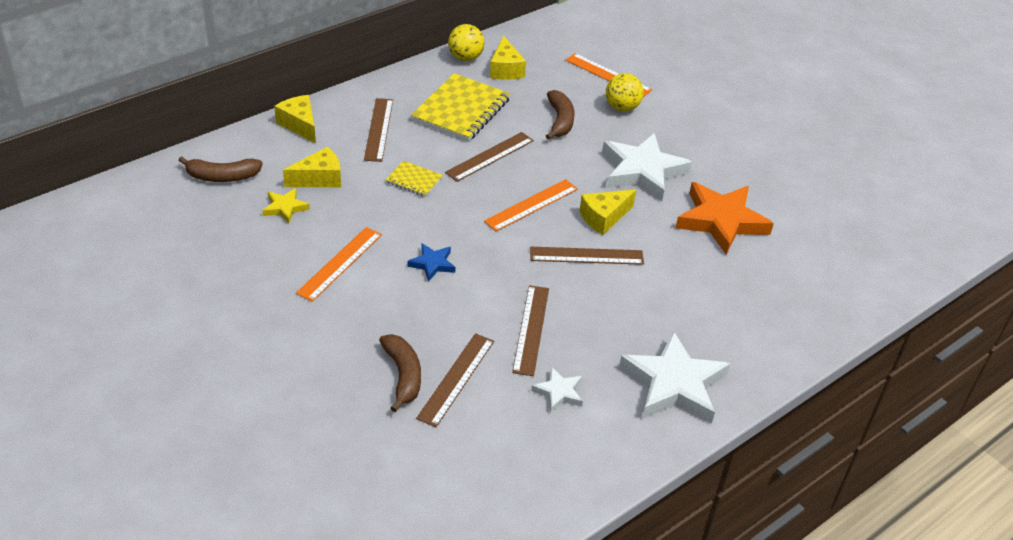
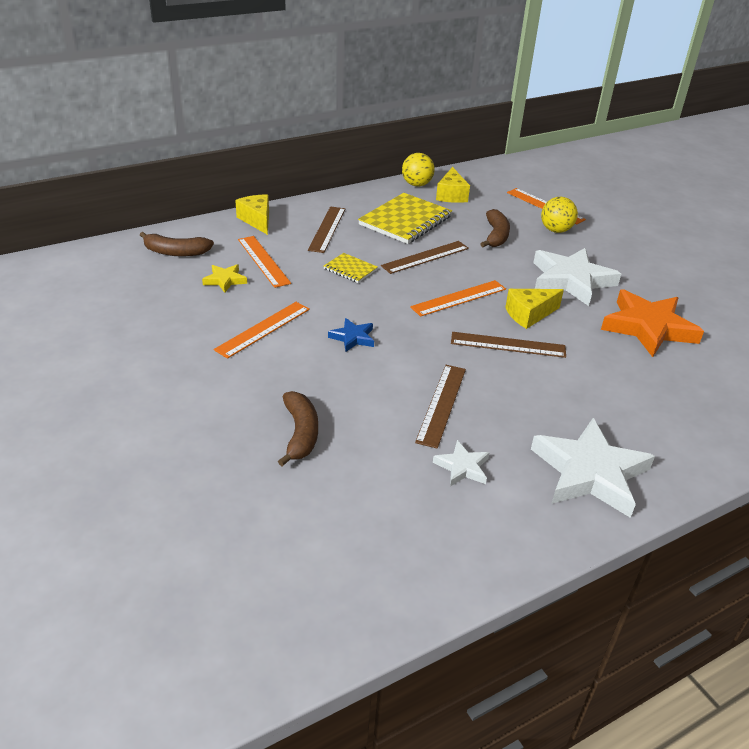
camera: 10 degrees right, 5 degrees down
(319, 179) = (263, 261): yellow cheese -> orange ruler
(456, 379) = (355, 442): brown ruler -> none

